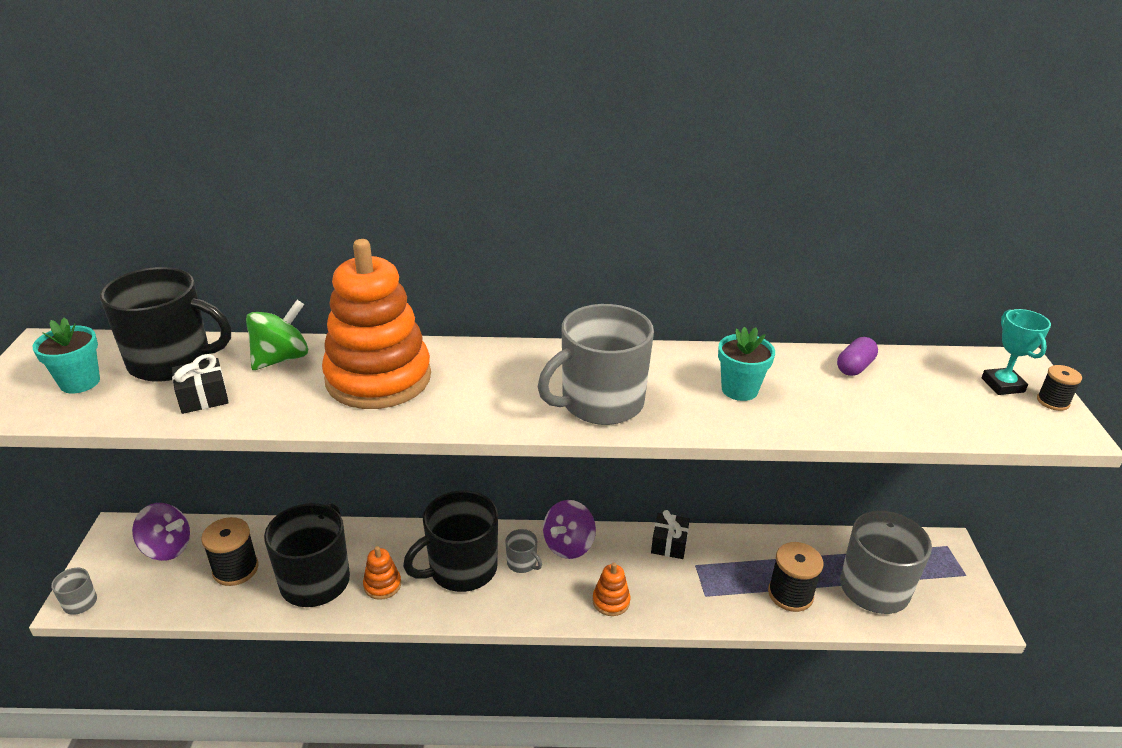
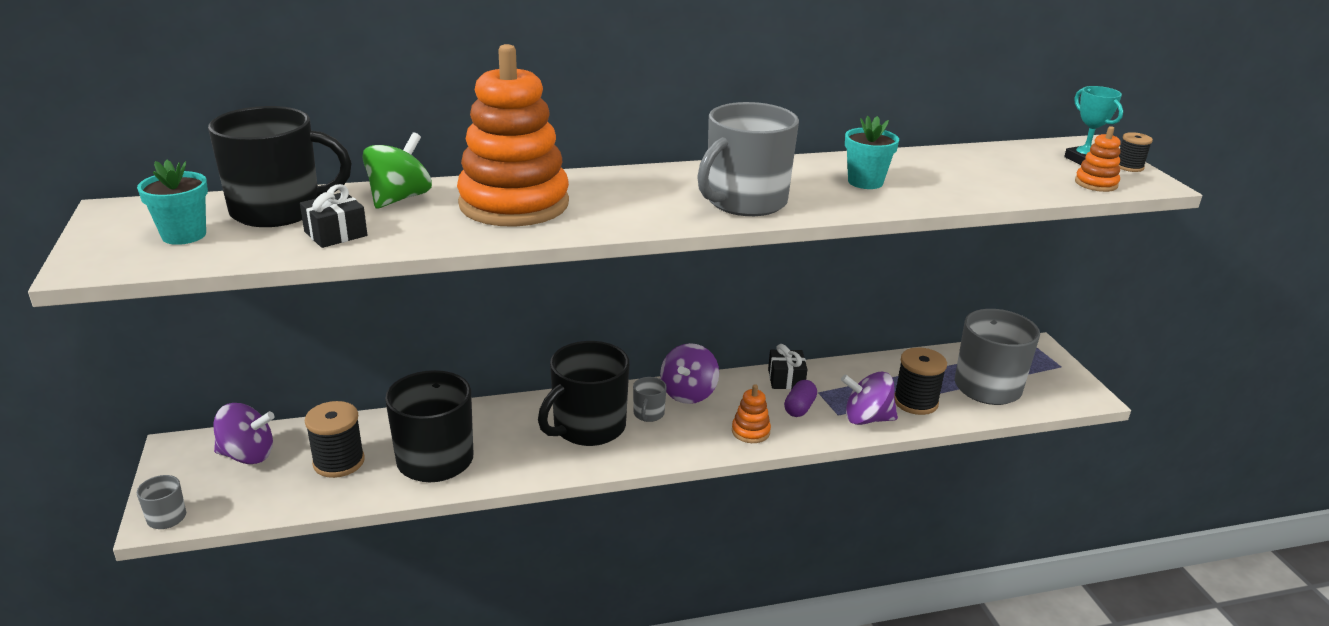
camera: 15 degrees left, 5 degrees down
(382, 585) = (510, 452): orange stacking toy -> orange stacking toy (1096, 183)
(522, 563) = (648, 414): grey mug -> grey mug turned 75 degrees clockwise
(732, 606) = (867, 418): none -> purple spinning top
(854, 367) = (955, 159): purple capsule -> purple capsule (799, 408)

